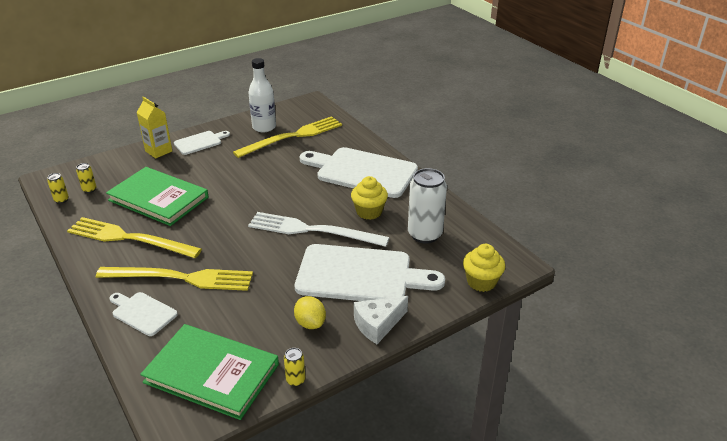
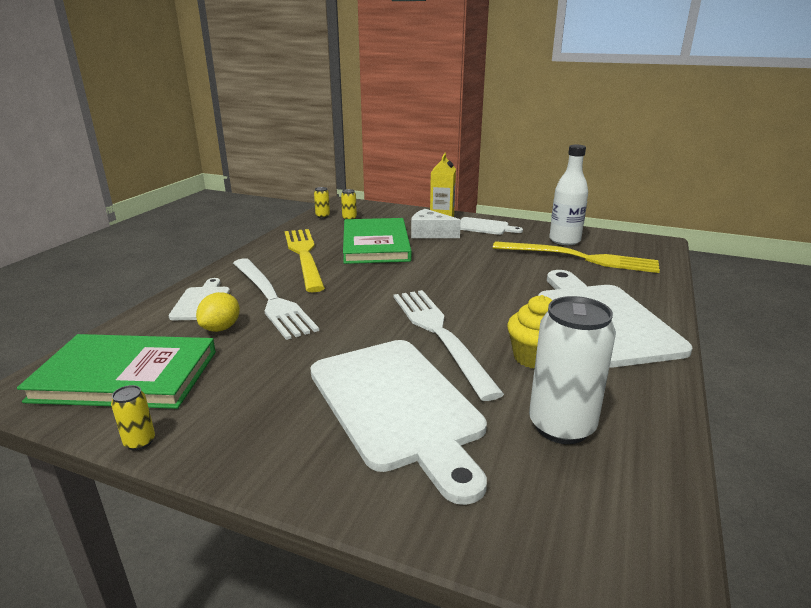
camera: 55 degrees right, 10 degrees down
(181, 278) = (271, 298): yellow fork -> white fork
(211, 373) = (125, 376): green book -> green book turned 75 degrees counterclockwise
(310, 323) = (262, 406): yellow lemon -> yellow lemon (221, 328)
(378, 325) = (305, 469): white cheese -> white cheese (430, 234)
(481, 282) = (534, 553): yellow cupcake -> none

